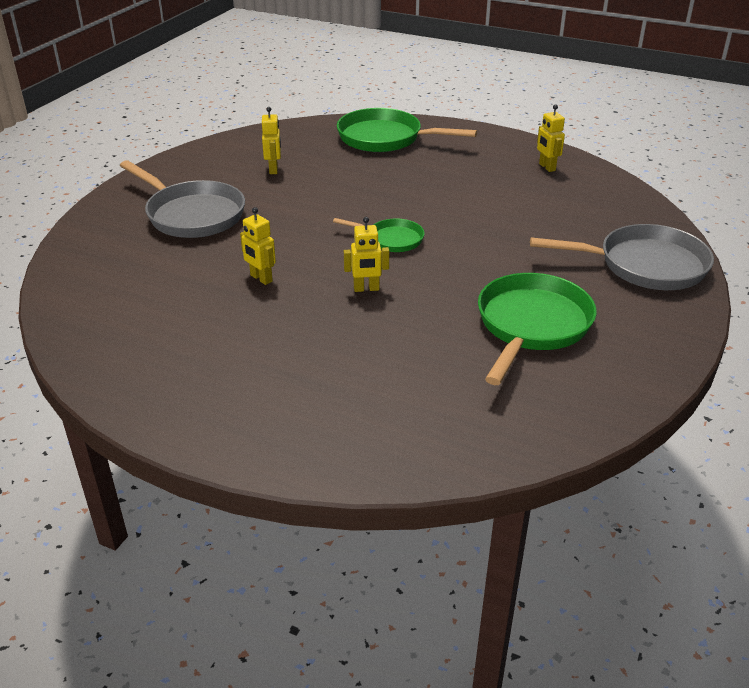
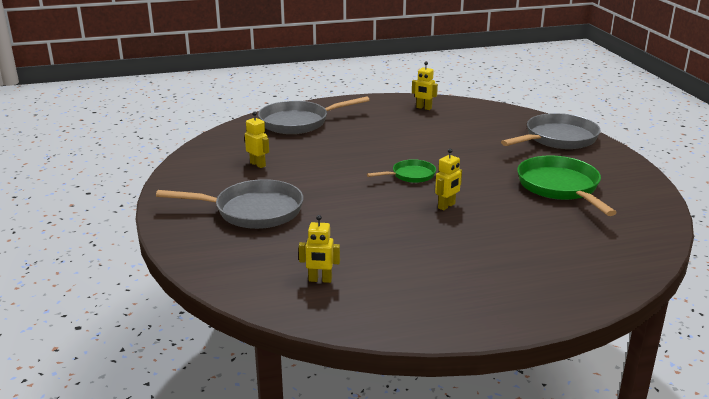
camera: 40 degrees left, 10 degrees down
(261, 278) = (375, 227): yellow robot -> yellow robot (320, 280)
(385, 138) = (298, 122): green pan -> grey pan

